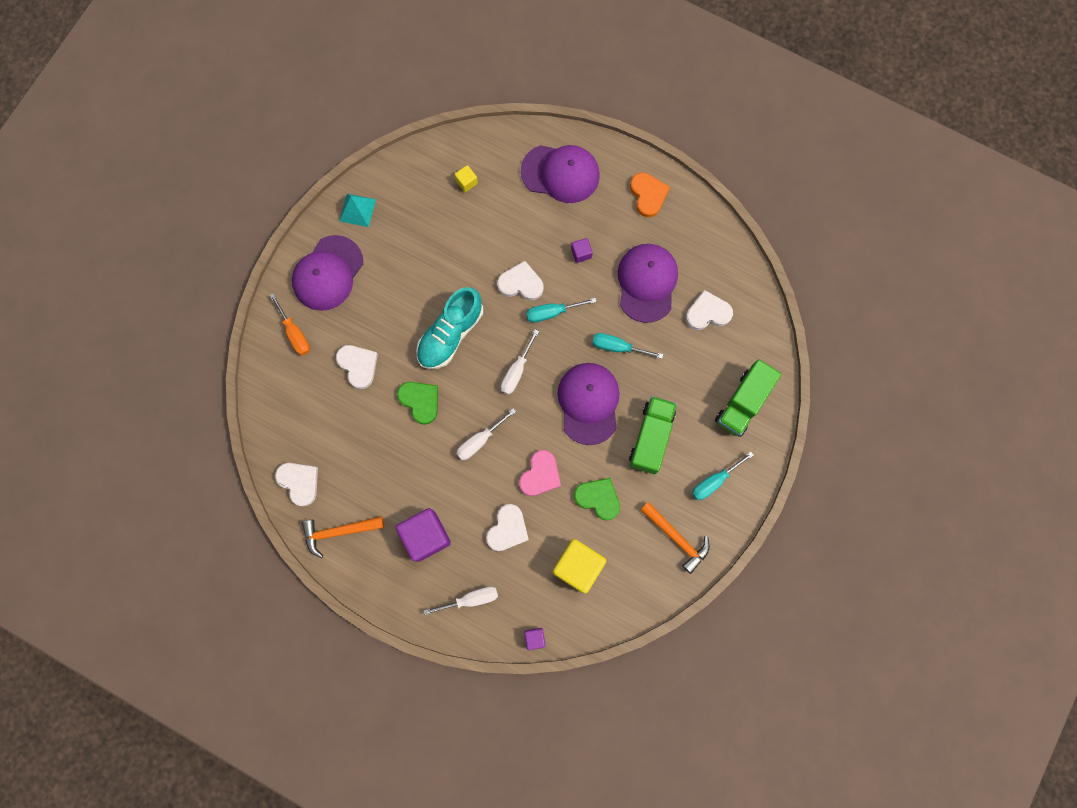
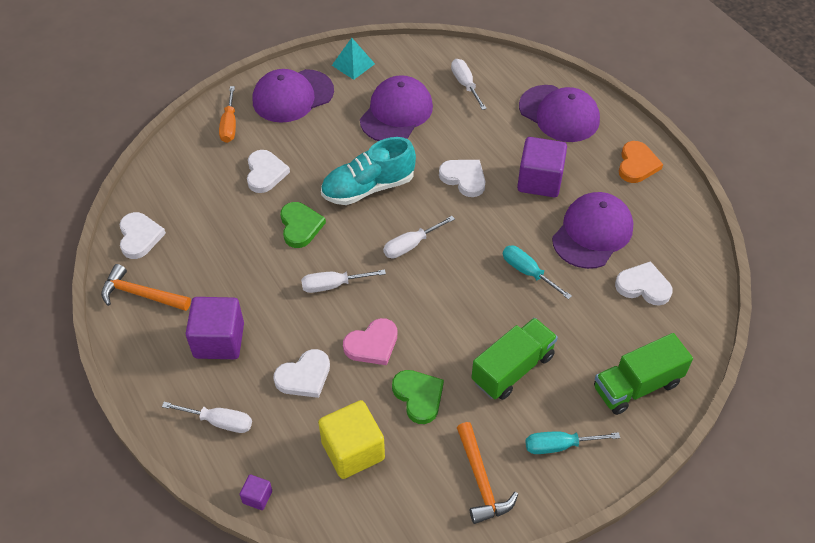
camera: 30 degrees right, 25 degrees down
(466, 182) = (465, 85): yellow cube -> white screwdriver
(552, 312) = (479, 214): turquoise screwdriver -> none
(581, 253) = (539, 181): purple cube -> purple cube, size x2.17
(588, 403) = (465, 306): purple cap -> purple cap (396, 113)

